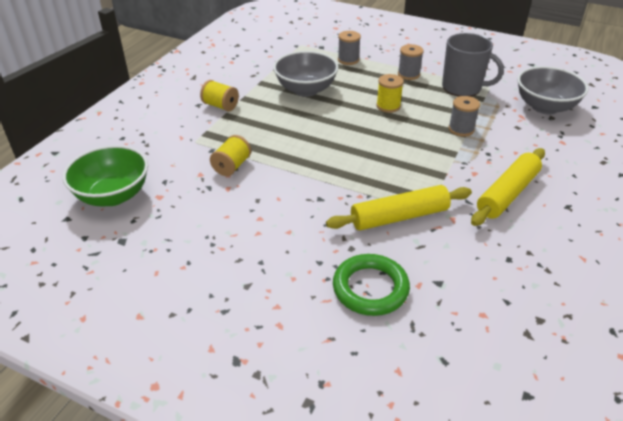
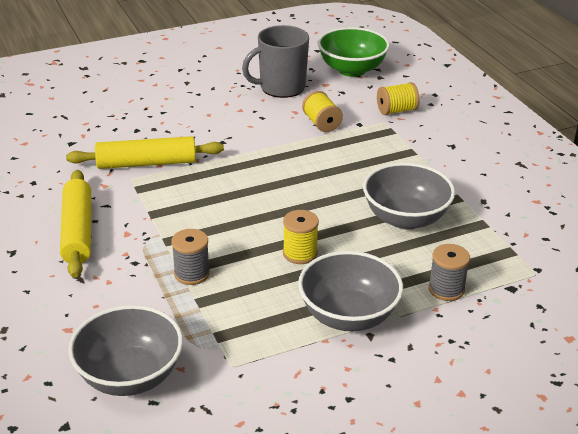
camera: 130 degrees right, 5 degrees down
(220, 106) = (434, 155): yellow spool -> yellow spool (396, 110)
(370, 288) = (112, 117): green ring -> none
(399, 217) = (146, 163): yellow rolling pin -> yellow rolling pin turned 60 degrees clockwise
(408, 74) = (348, 316): grey spool -> grey bowl
(462, 88) = (261, 339): grey mug -> grey mug (281, 87)

